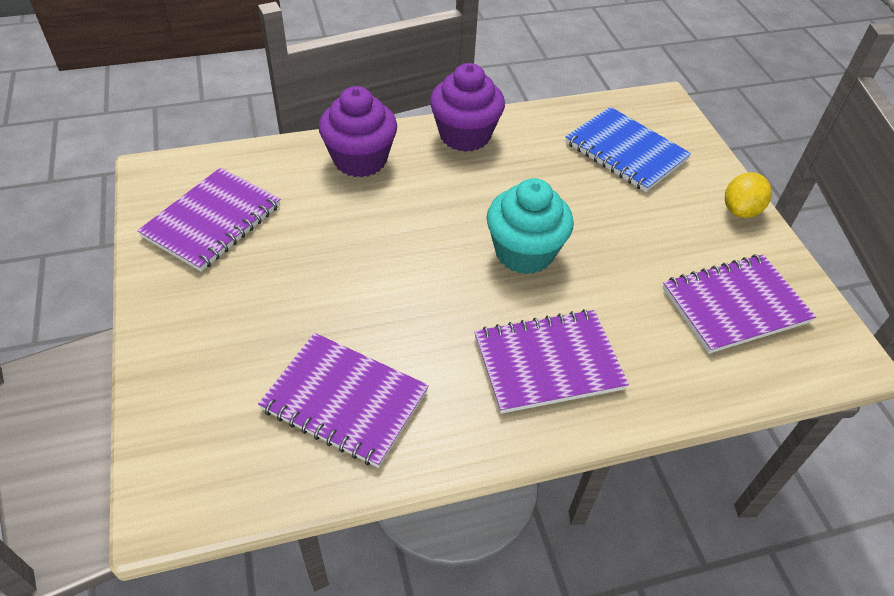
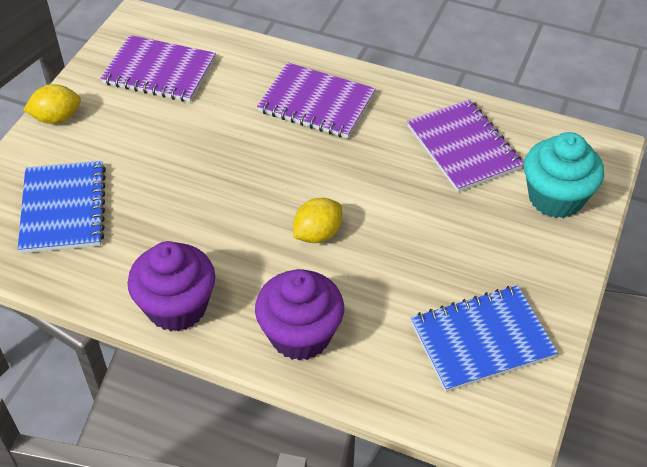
camera: 140 degrees left, 0 degrees up
(212, 221) = (481, 340): purple notebook -> blue notebook
(415, 232) = (317, 234): none -> yellow lemon
(524, 252) = (251, 174): turquoise cupcake -> turquoise cupcake (555, 198)

